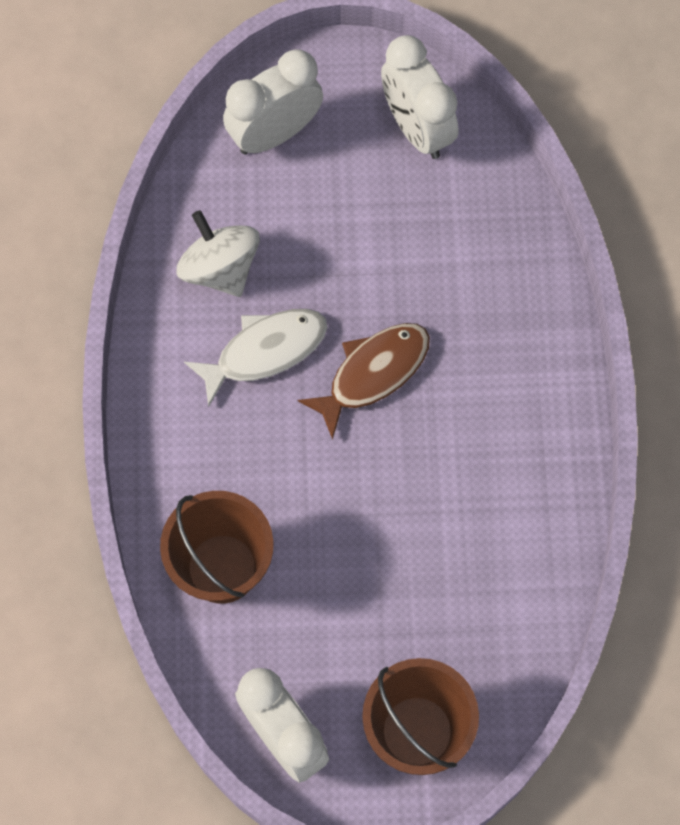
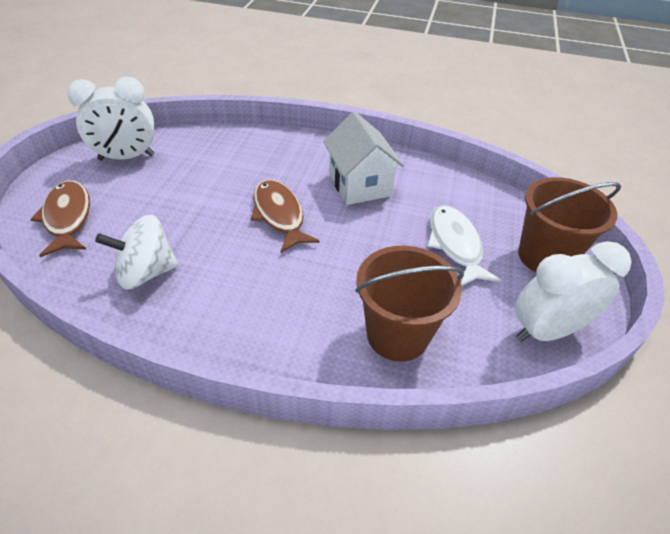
camera: 75 degrees left, 25 degrees down
(265, 351) = (230, 264): white fish -> white fish (455, 245)
(274, 133) = (67, 218): white clock -> brown fish
(479, 456) = (359, 185): none -> white house

